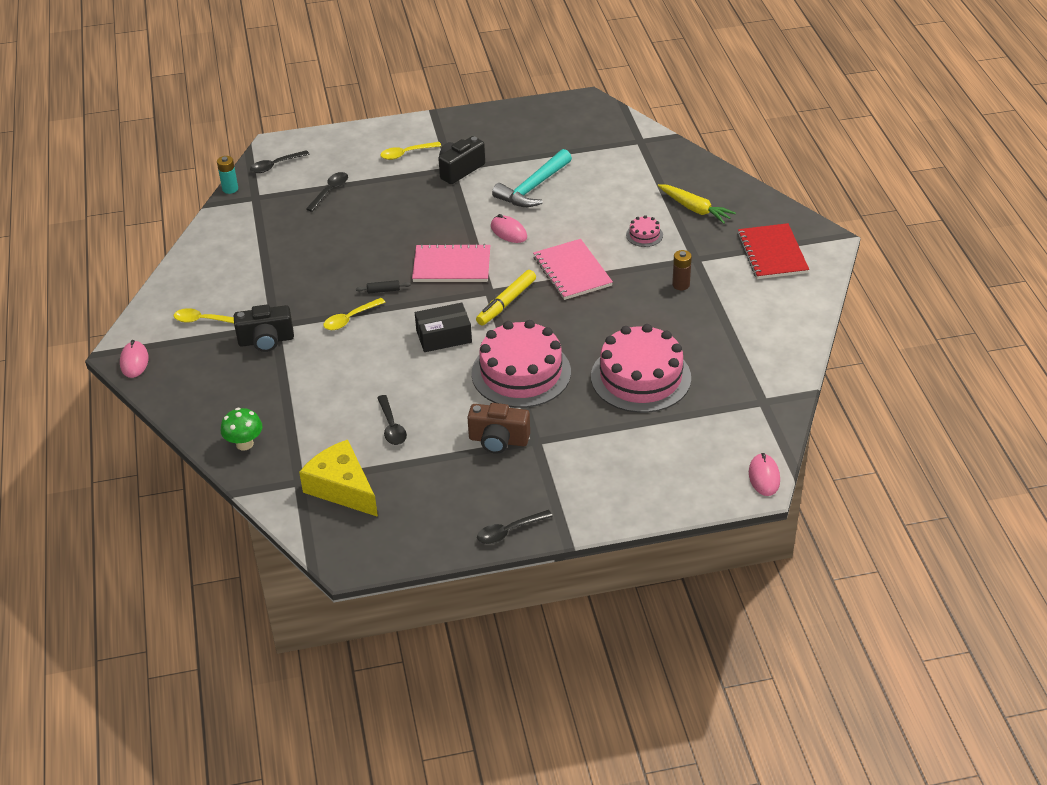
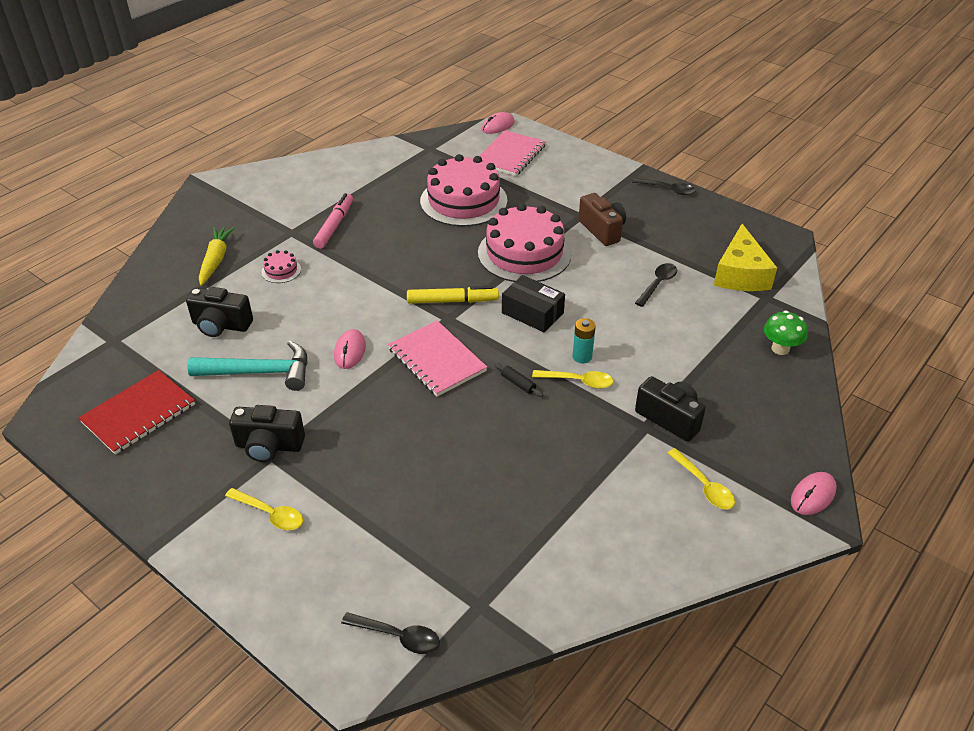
camera: 130 degrees left, 0 degrees up
(230, 189) = (487, 649): turquoise battery -> turquoise battery (582, 357)
(330, 191) = (403, 536): black spoon -> none
(572, 271) = (372, 286): pink notebook -> pink notebook (510, 155)
(605, 187) = (221, 325): none -> black camera
(681, 285) = (334, 226): brown battery -> pink marker
(772, 253) = (250, 201): red notebook -> red notebook (139, 413)

